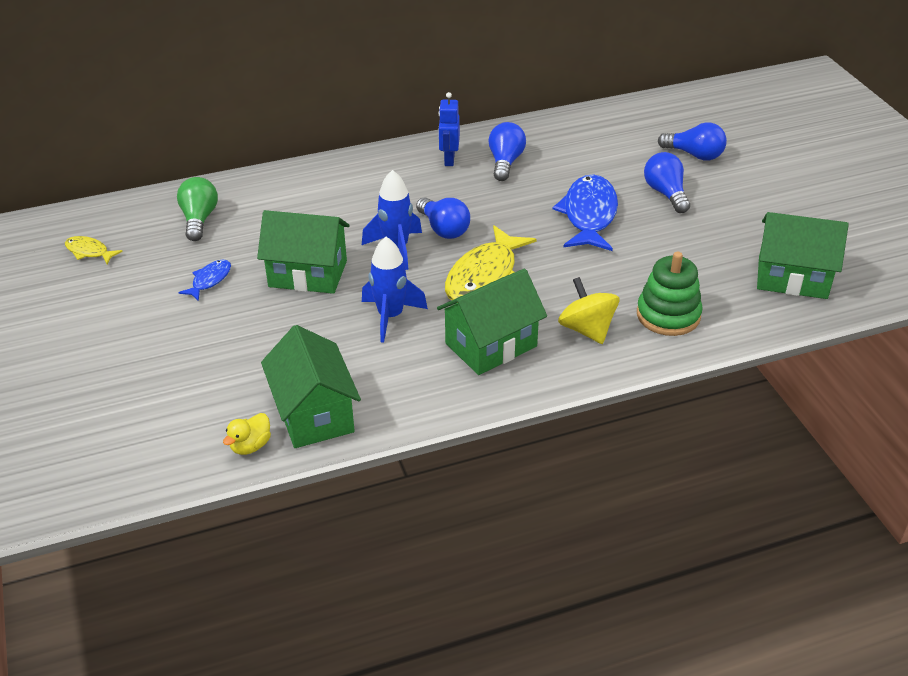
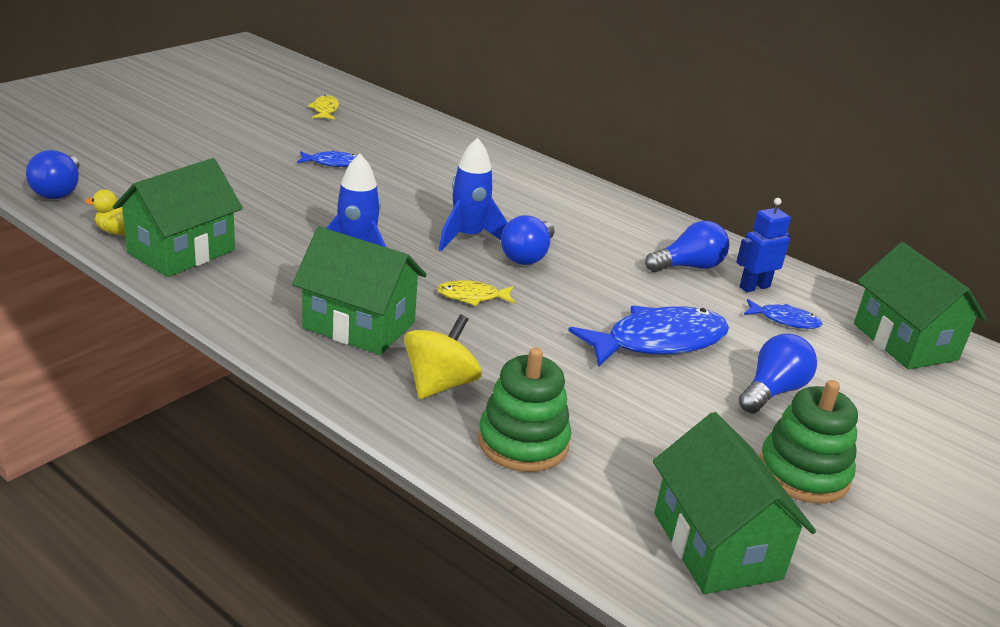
camera: 55 degrees right, 10 degrees down
(199, 219) = (412, 140): green light bulb -> none
(308, 274) = (383, 203): green house -> green house (905, 342)
(449, 159) = (650, 233): blue robot -> blue robot (754, 287)
(484, 276) = (472, 297): yellow fish -> yellow fish, size x0.49
(593, 153) = (785, 320): none -> blue fish
(694, 155) = (887, 399): blue light bulb -> blue light bulb (59, 190)
(746, 218) = (803, 473): none -> green stacking toy

